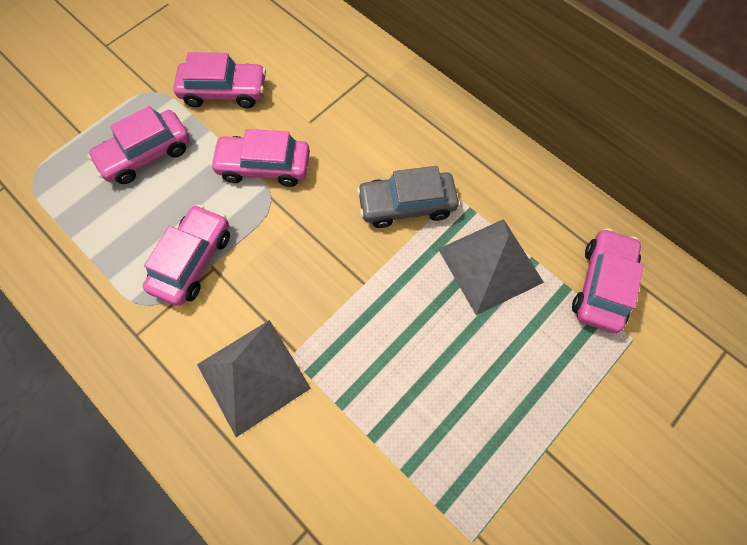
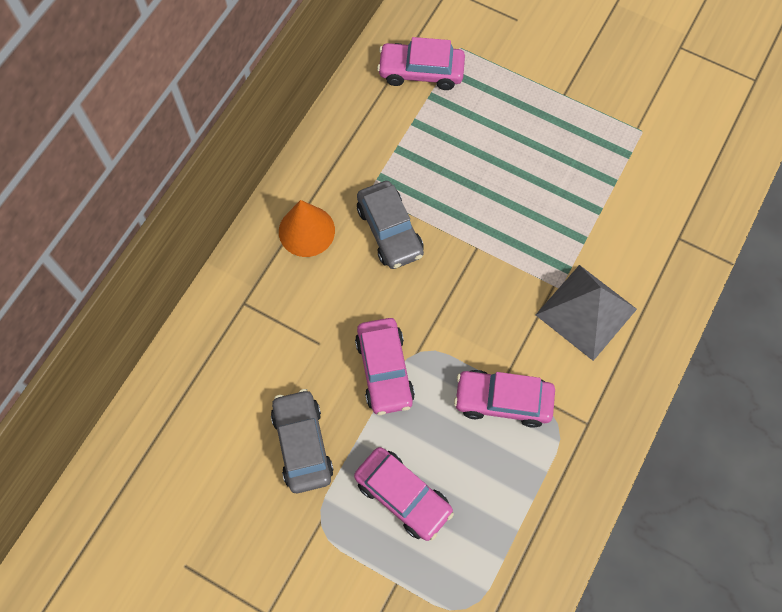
camera: 105 degrees left, 0 degrees up
(224, 92) = (302, 444): pink car -> grey car
(426, 134) = (306, 231): none -> orange cone
(490, 265) = (428, 153): grey pyramid -> none

